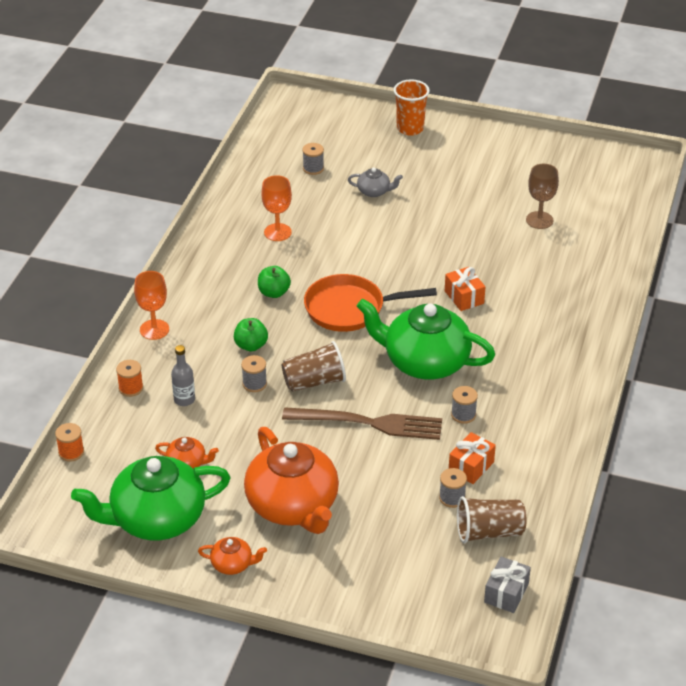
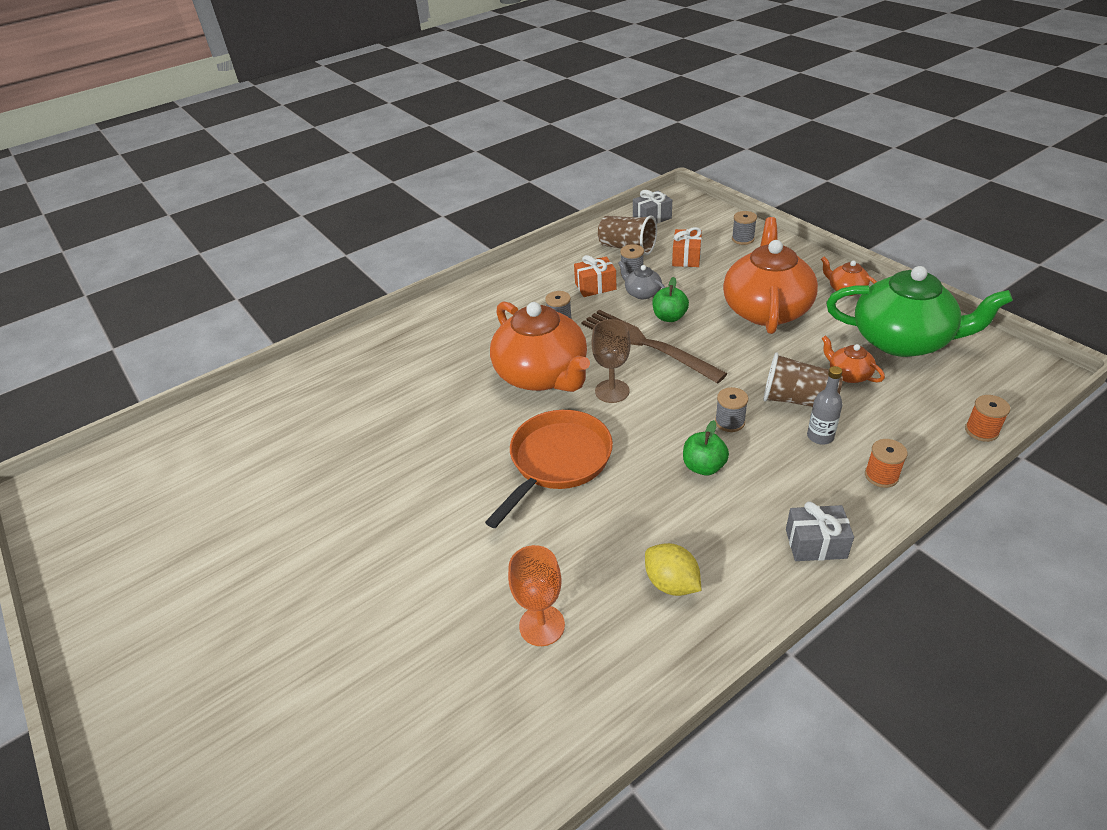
camera: 140 degrees left, 0 degrees up
(154, 329) = (815, 544): orange goblet -> grey gift
(224, 277) = (671, 583): none -> yellow lemon
(274, 293) = (625, 525): green apple -> green apple (669, 317)
(313, 168) = (375, 738): grey spool -> grey spool (742, 239)
(314, 382) = (665, 399): brown cup -> brown cup (798, 400)
(350, 309) = (557, 461): orange pan -> orange pan turned 90 degrees counterclockwise
(374, 191) = (350, 628): grey teapot -> grey teapot (642, 293)
(410, 128) = (153, 740): orange cup -> none
(425, 362) = (542, 375): green teapot -> orange teapot
(464, 297) = (433, 421): orange gift -> orange gift (686, 257)
(539, 220) = (246, 473): brown goblet -> brown goblet (612, 391)

